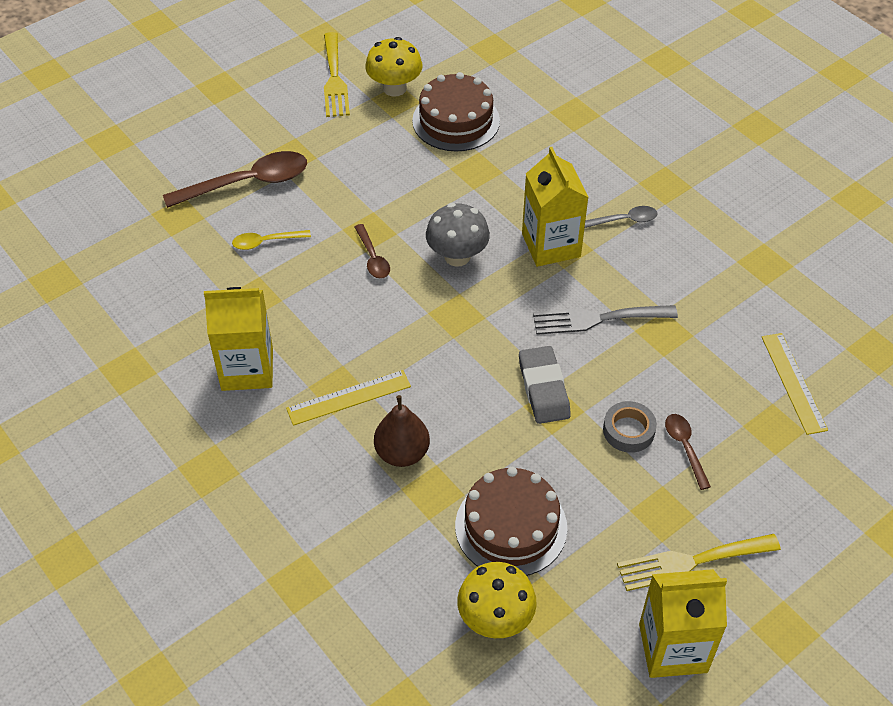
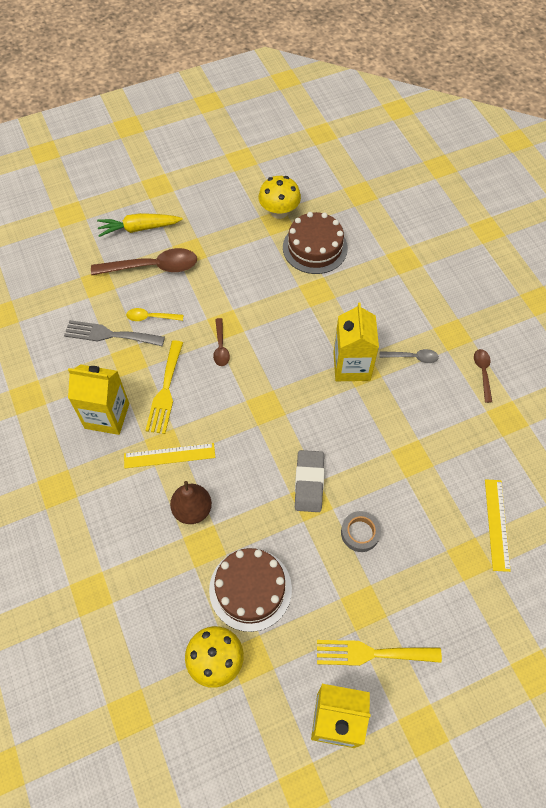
camera: 15 degrees right, 10 degrees up
(212, 141) = (139, 228): none -> yellow carrot
(334, 79) = (239, 195): yellow fork -> yellow fork (165, 391)
(457, 256) = (281, 359): grey mushroom -> none
(597, 319) = (366, 435): grey fork -> grey fork (109, 335)
(685, 448) = (397, 558): brown spoon -> brown spoon (482, 373)

